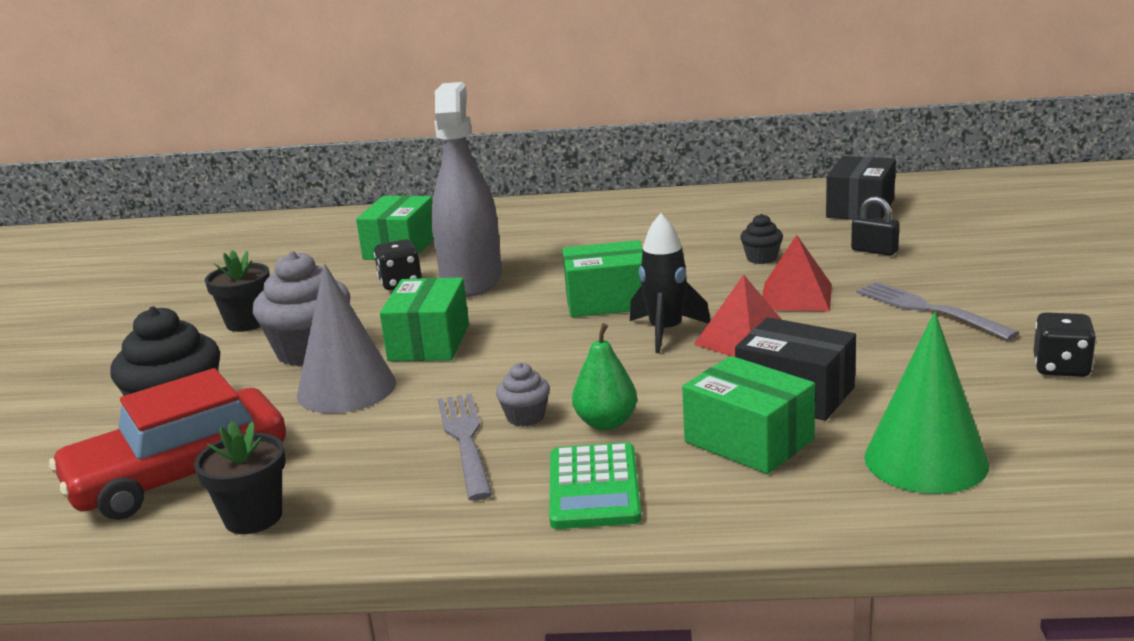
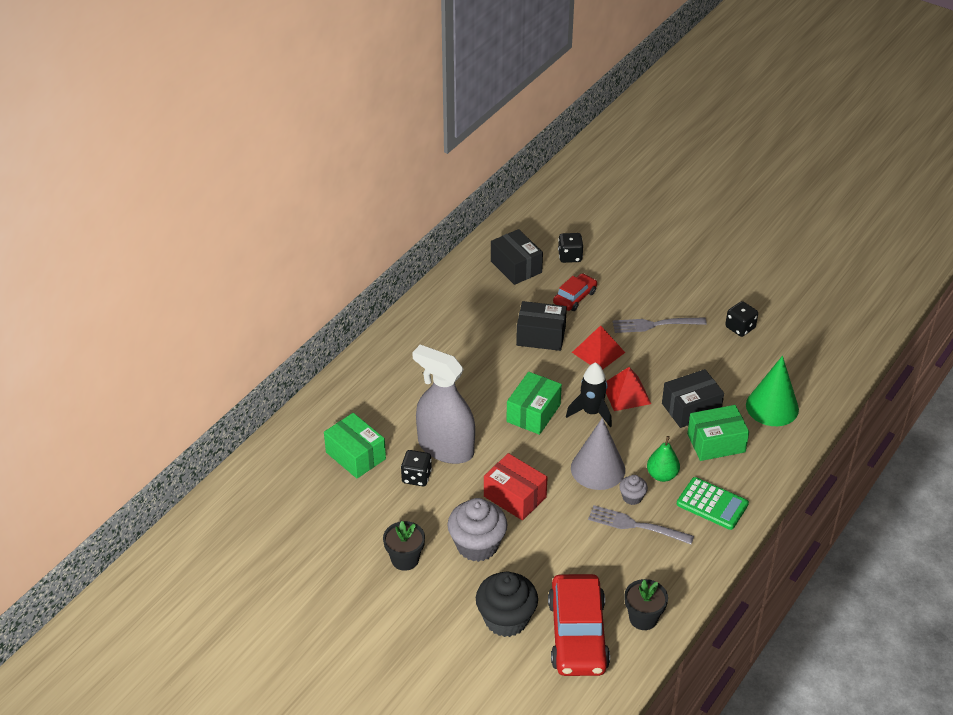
camera: 60 degrees left, 20 degrees up
(346, 388) = (540, 546): grey cone -> grey cone (598, 469)
(429, 342) = (514, 497): green box -> red box
(761, 258) = (541, 336): black cupcake -> black box
(874, 250) = (575, 297): black padlock -> red car
(945, 224) = (570, 256): none -> black dice

